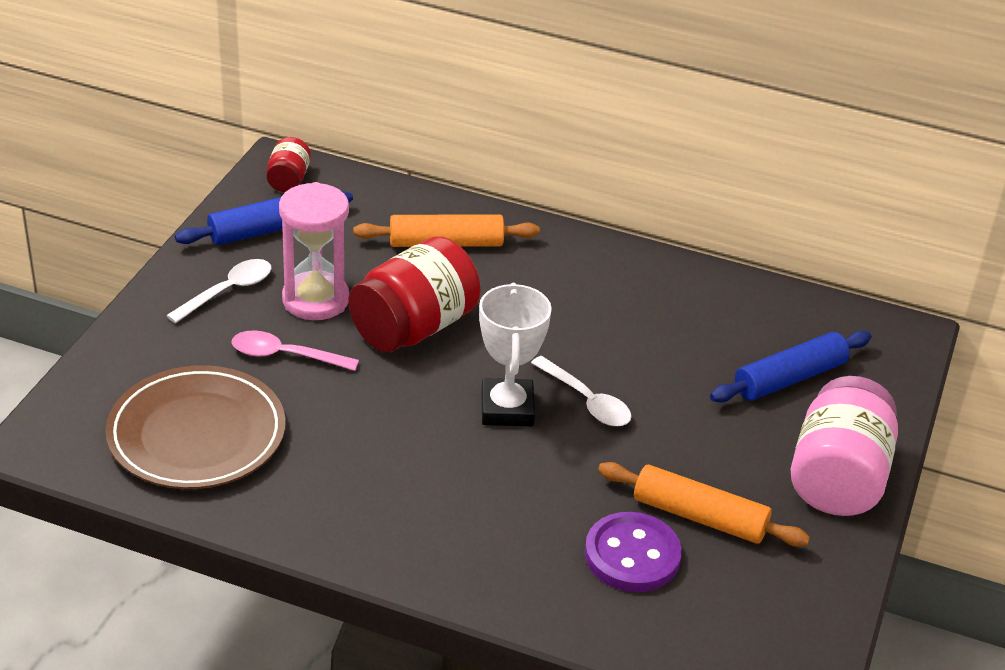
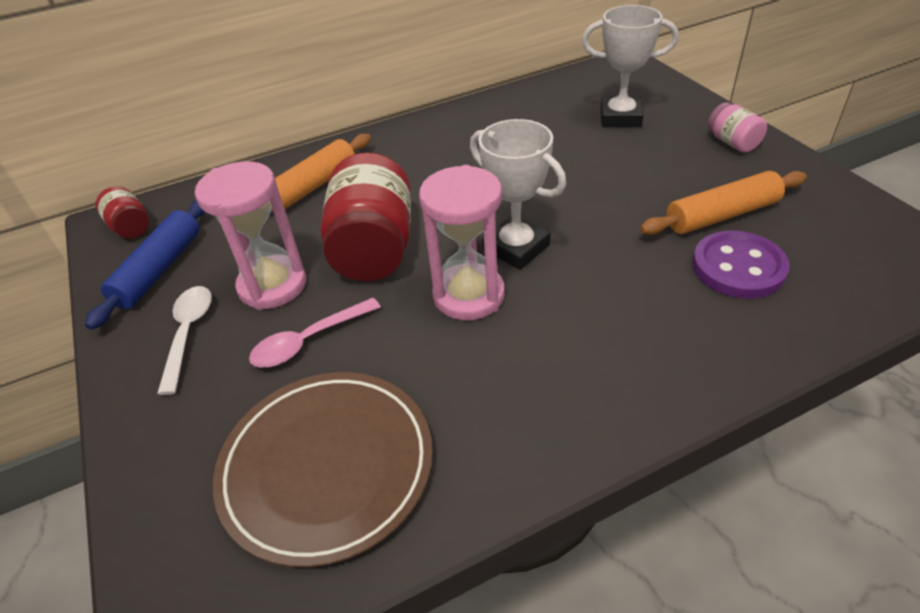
camera: 40 degrees left, 5 degrees up
(421, 412) = (469, 295): none -> pink hourglass
(586, 401) = (550, 206): white spoon -> none
(789, 378) = (620, 117): blue rolling pin -> white trophy
(837, 478) = (732, 142): pink jar -> pink jar, size x0.49

